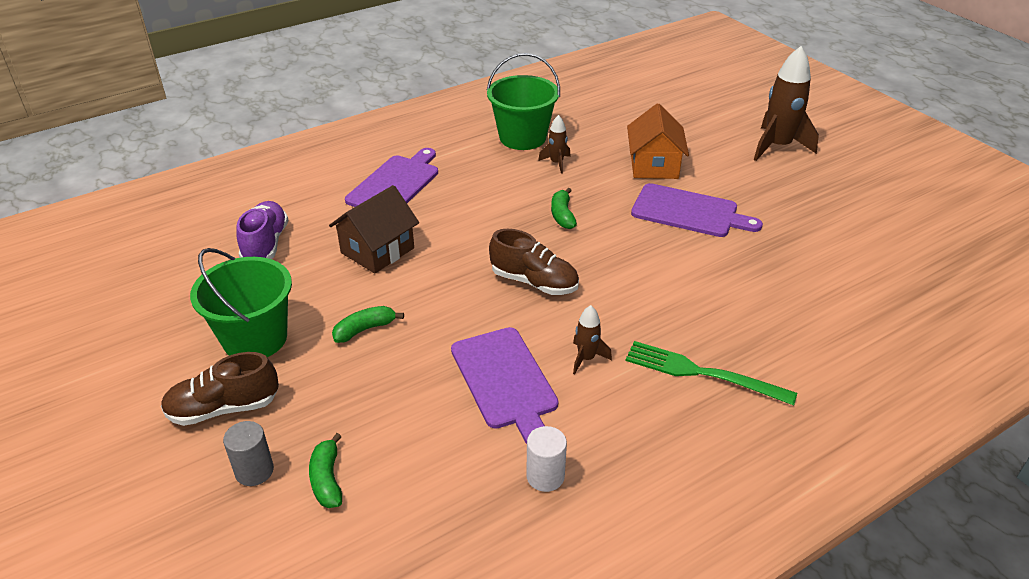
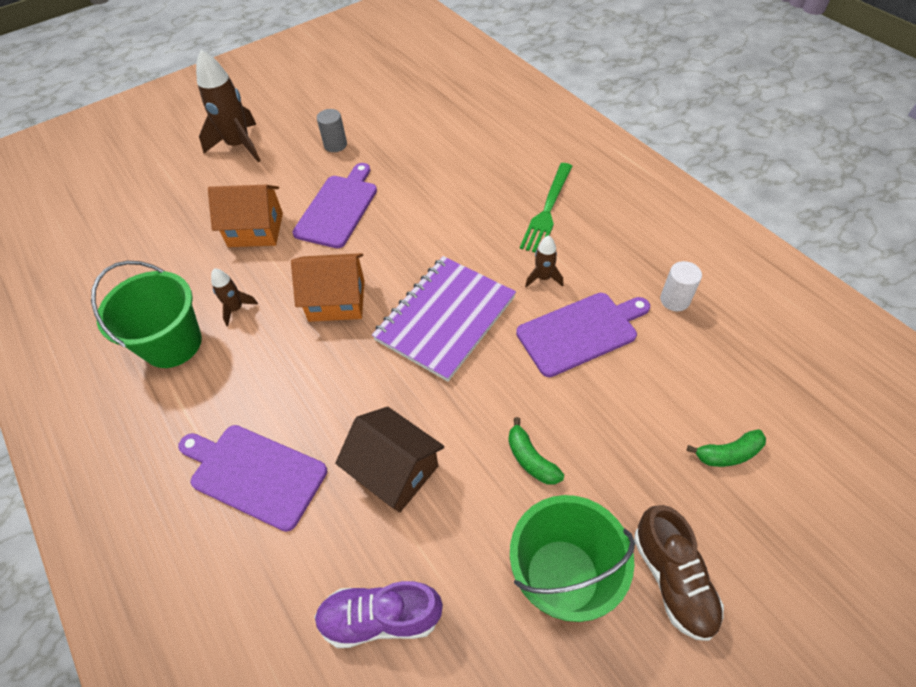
camera: 90 degrees left, 15 degrees up
(254, 471) = (740, 521): grey cylinder -> grey cylinder (335, 145)
(534, 282) = (445, 318): brown shoe -> purple notebook
(562, 215) = (336, 300): green banana -> orange house

